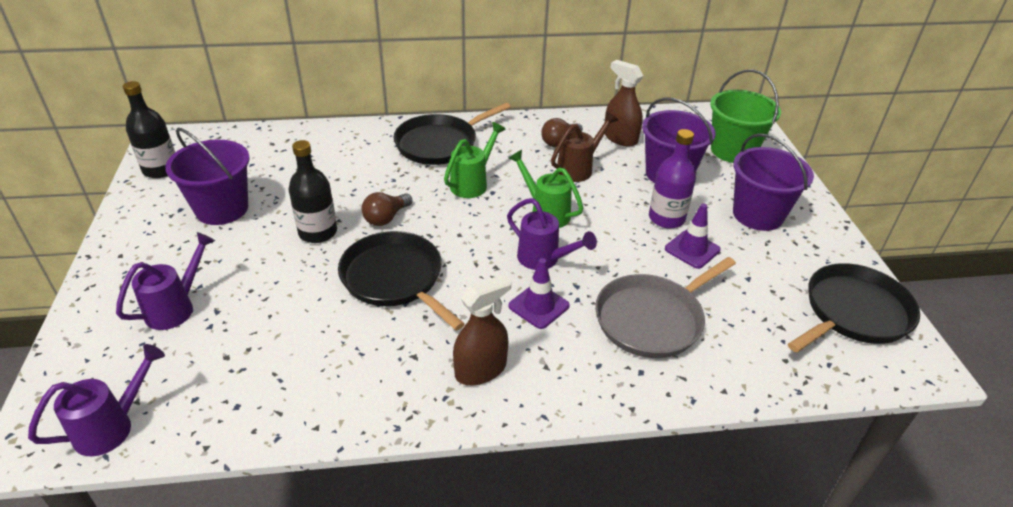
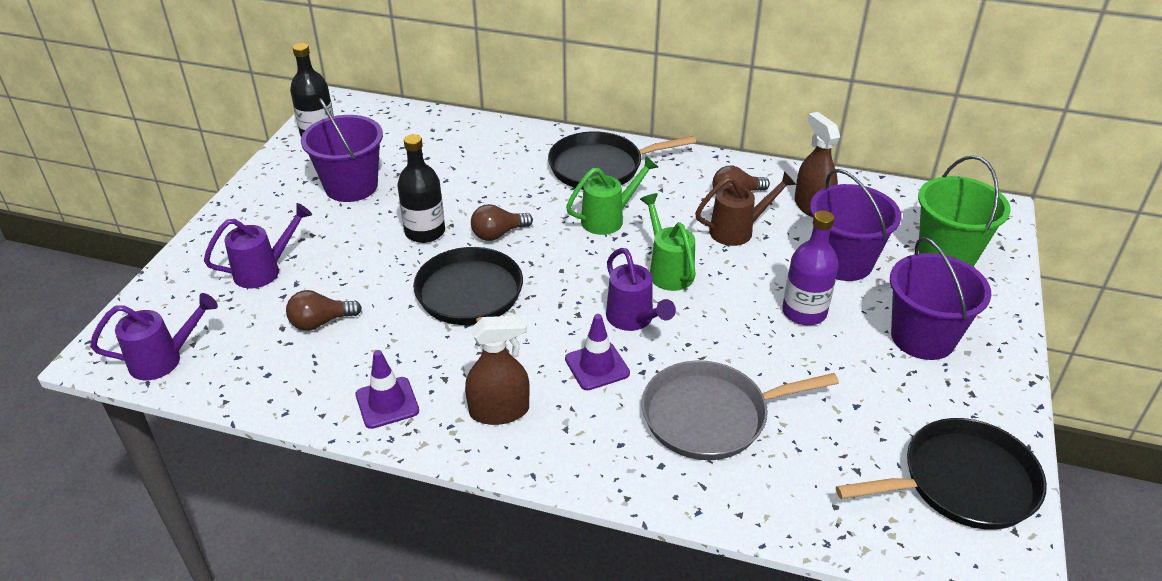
camera: 25 degrees right, 0 degrees up
(263, 340) = (320, 322): none -> brown light bulb
(692, 249) = (810, 355): purple traffic cone -> purple traffic cone (387, 403)

